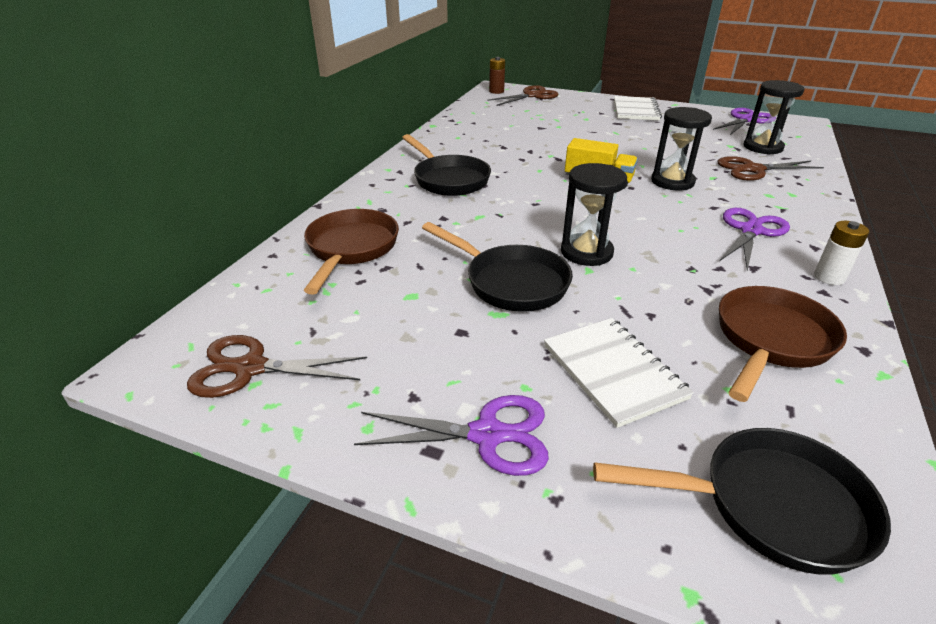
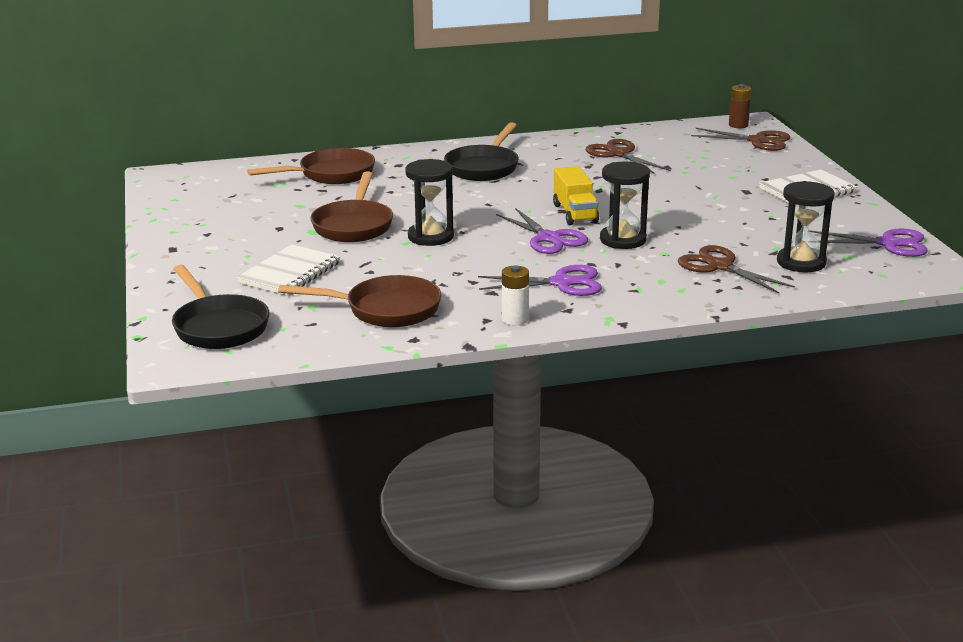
camera: 55 degrees right, 10 degrees down
(250, 368) = (185, 194): brown scissors -> brown scissors (619, 154)
(487, 435) = (197, 256): purple scissors -> purple scissors (549, 238)
(510, 282) = (354, 225): black pan -> brown pan

